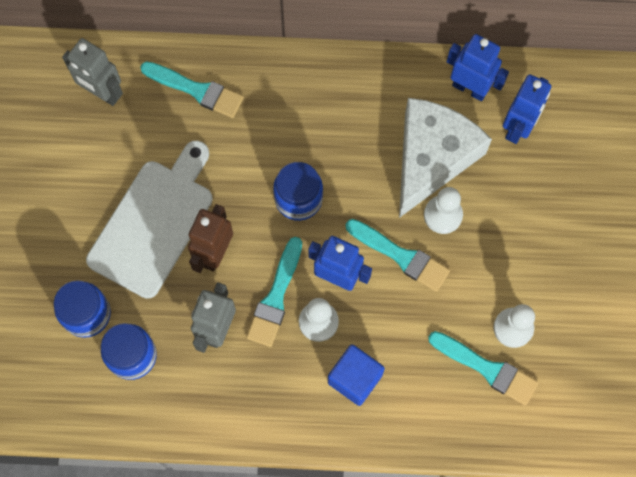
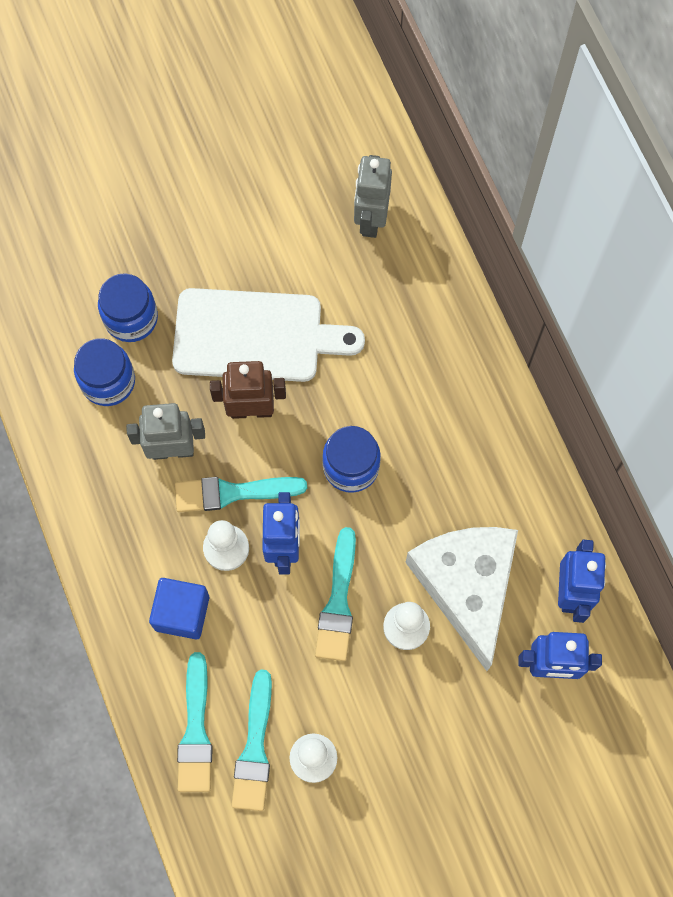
camera: 65 degrees right, 0 degrees up
(196, 90) = (421, 308): turquoise brush -> turquoise brush (195, 731)
(432, 158) = (467, 586): white cheese -> white cheese turned 105 degrees counterclockwise

